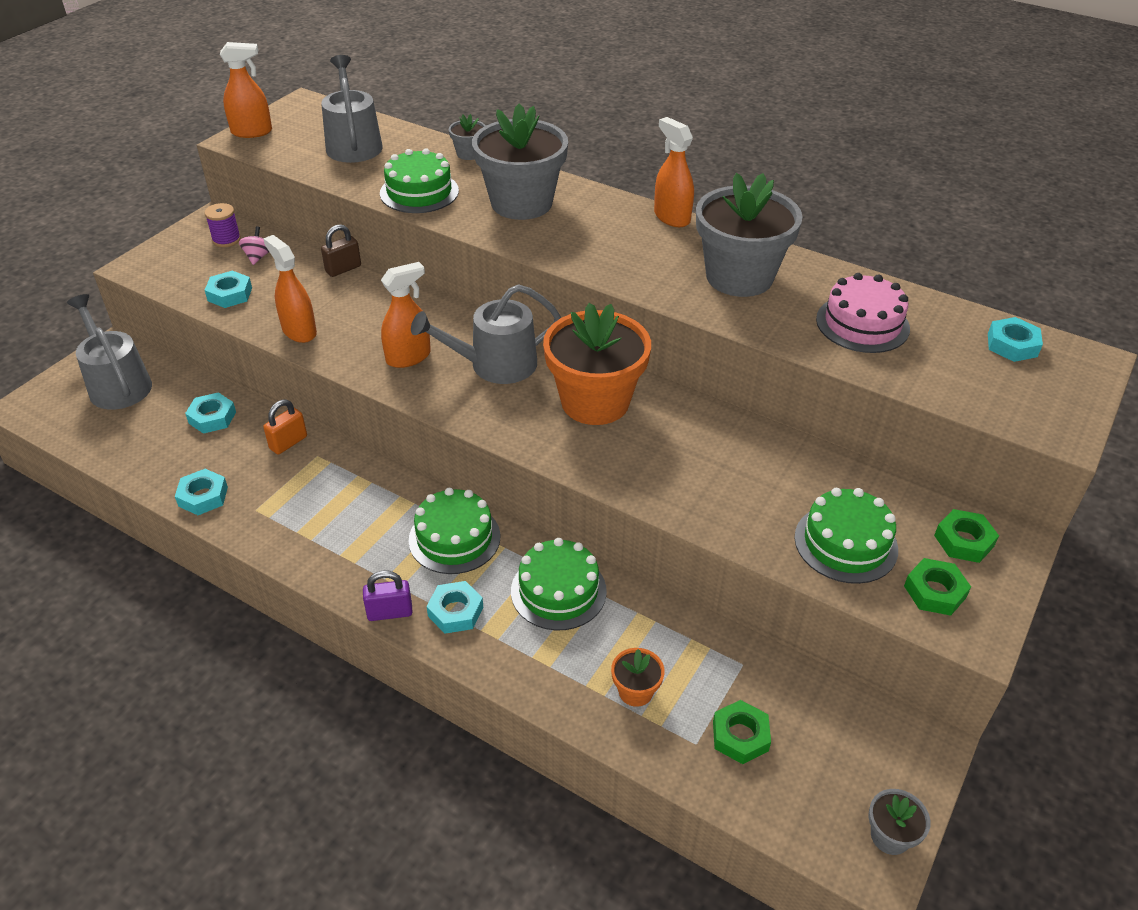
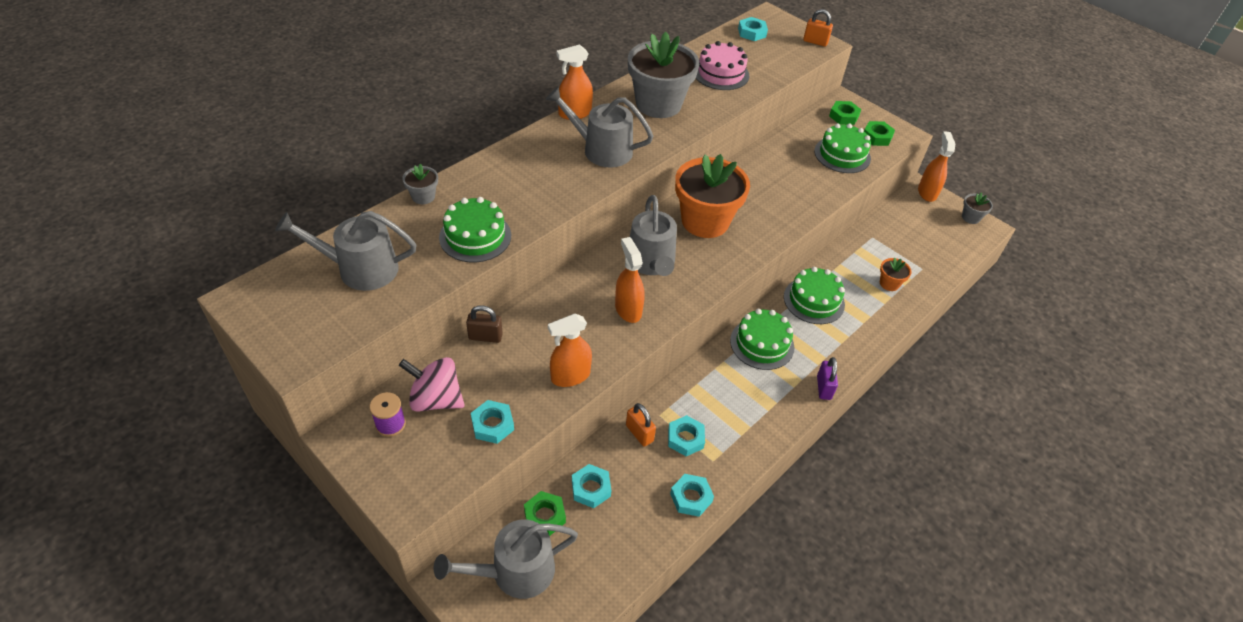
camera: 80 degrees left, 5 degrees up
(252, 132) = (284, 345): orange spray bottle -> orange spray bottle (927, 192)
(258, 257) = (436, 399): pink spinning top -> pink spinning top, size x1.92
(343, 269) = (485, 337): brown padlock -> brown padlock turned 60 degrees counterclockwise
(455, 612) = (826, 353): turquoise nut -> turquoise nut (685, 438)
(521, 203) = (521, 181): grey flower pot -> none
(610, 246) = (601, 149): none -> grey watering can
(740, 736) = (918, 251): green nut -> green nut (544, 516)
(1057, 420) = (815, 42): none -> orange padlock

